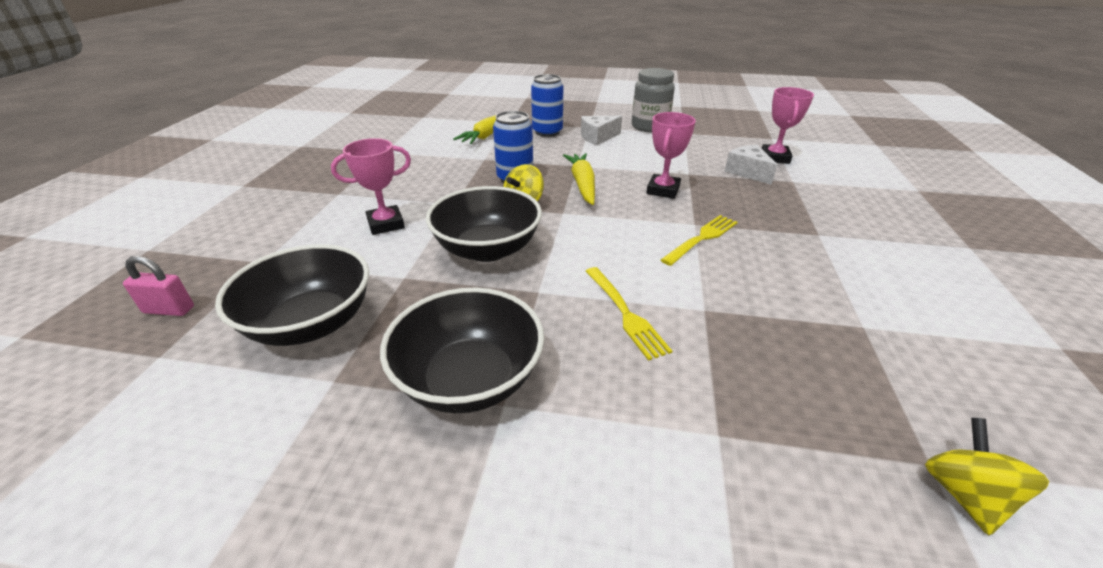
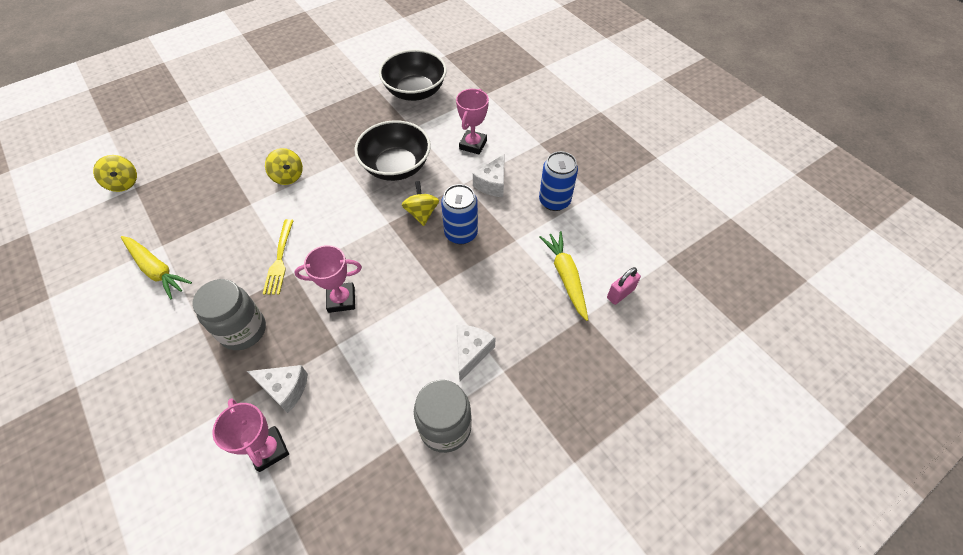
camera: 135 degrees right, 20 degrees up
(169, 310) = (476, 62): pink padlock -> pink padlock (620, 293)
(433, 191) = (492, 184): none -> white cheese
(469, 379) = (326, 114): black bowl -> none
(547, 132) = (527, 325): blue can -> blue can (554, 201)
(582, 184) = (406, 262): yellow carrot -> yellow carrot (156, 269)
(625, 314) = (288, 176): yellow fork -> yellow spinning top
(663, 190) = (341, 299): pink trophy -> pink trophy turned 75 degrees counterclockwise
(770, 210) = (243, 330): none -> grey jar

